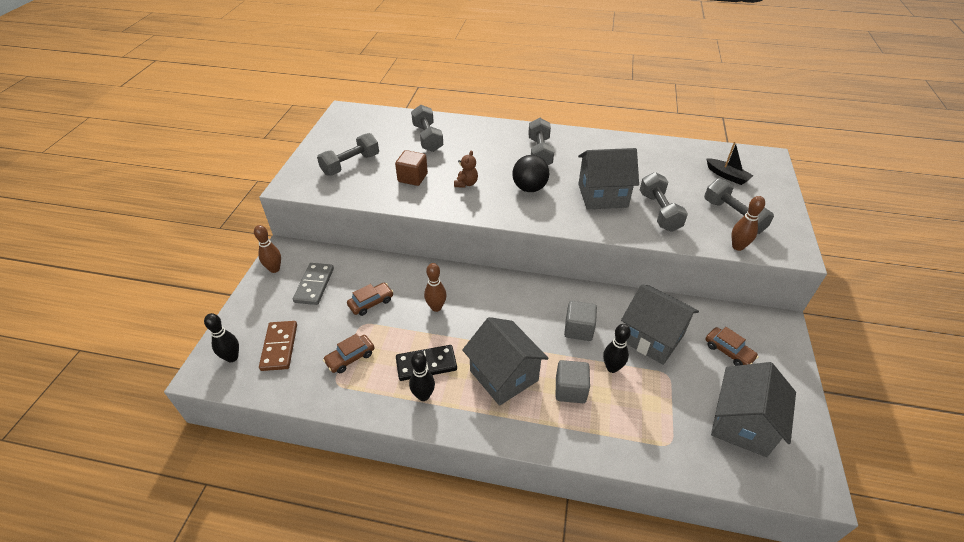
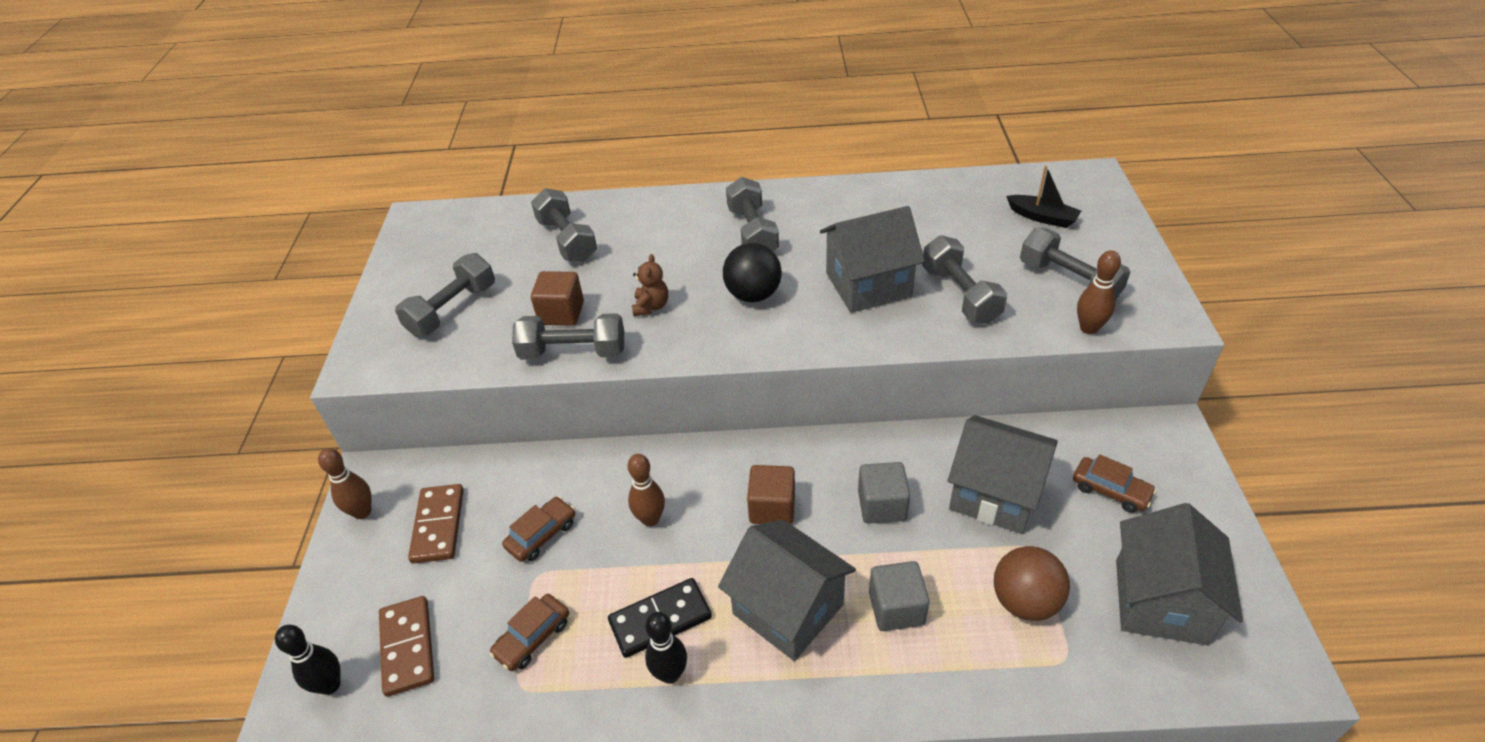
camera: 10 degrees left, 0 degrees up
(314, 285) = (438, 525): grey domino -> brown domino
(413, 200) = (573, 352): none -> grey dumbbell
(510, 316) = (772, 508): none -> brown cube
(612, 368) = (948, 557): black bowling pin -> none
(653, 404) = (1024, 601): none -> brown ball

